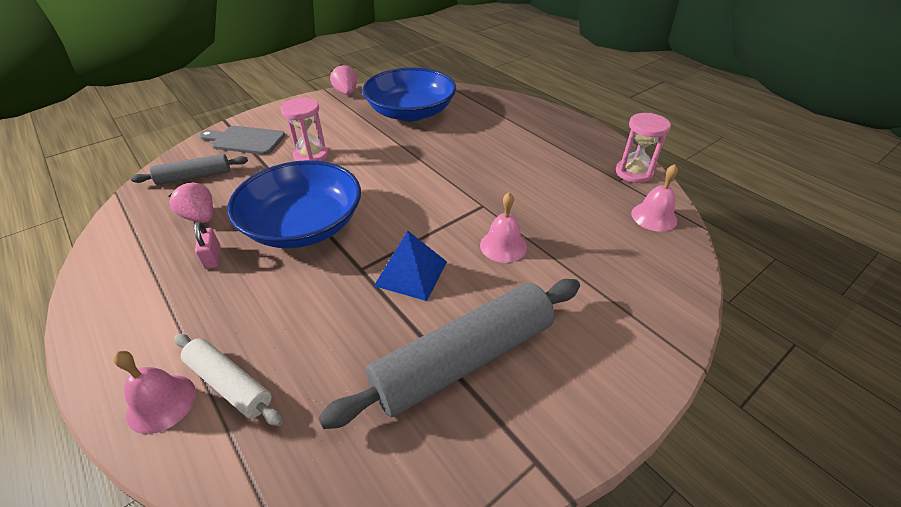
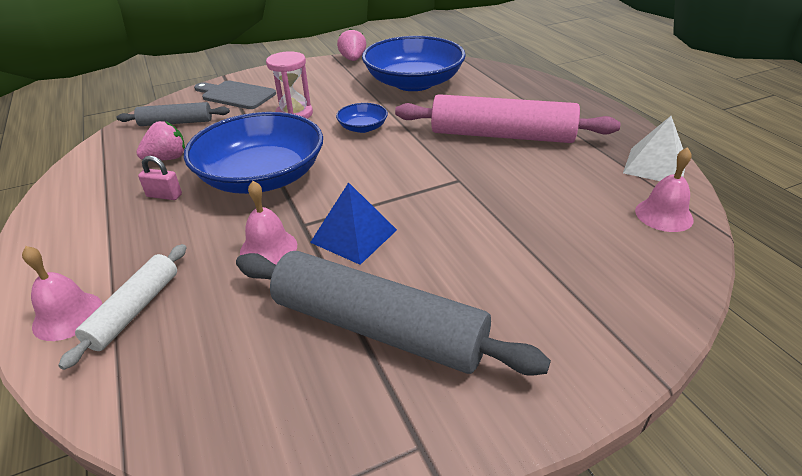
camera: 15 degrees right, 5 degrees down
(200, 217) = (167, 158): pink strawberry -> pink strawberry turned 90 degrees clockwise
(213, 257) = (164, 195): pink padlock -> pink padlock turned 75 degrees counterclockwise
(229, 384) = (134, 310): white rolling pin -> white rolling pin turned 60 degrees clockwise
(380, 163) = (363, 127): none -> blue bowl
(464, 359) = (378, 327): grey rolling pin -> grey rolling pin turned 45 degrees clockwise
(503, 246) = (466, 222): pink bell -> pink bell (268, 248)
(504, 158) = (502, 135): none -> pink rolling pin
(633, 173) = (655, 166): pink hourglass -> white pyramid

